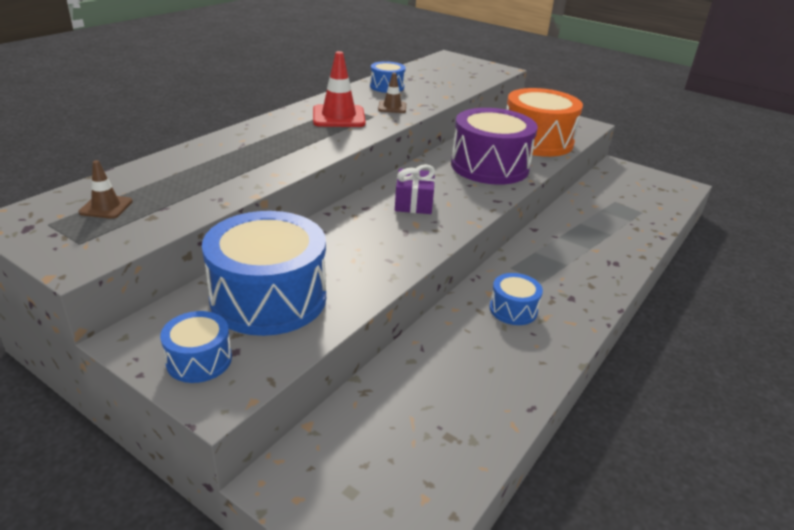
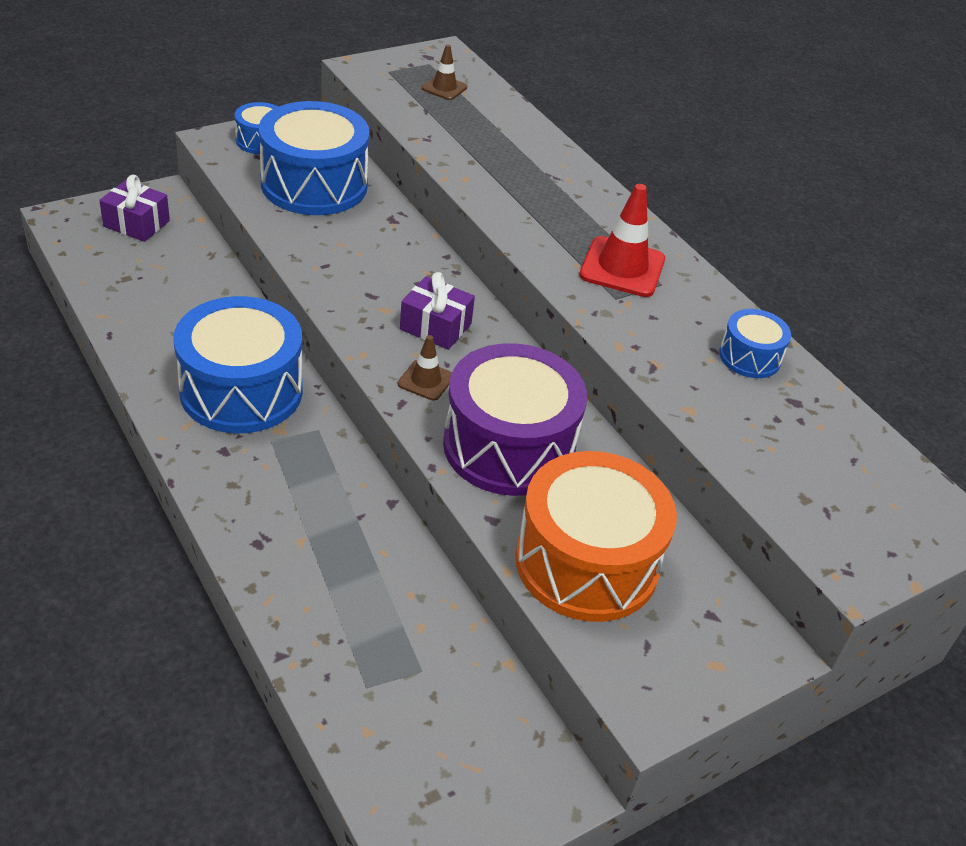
camera: 110 degrees right, 10 degrees up
(353, 476) = (136, 223): none -> purple gift
(392, 107) = (649, 329): brown traffic cone -> brown traffic cone (426, 380)
(513, 309) = (241, 390): blue drum -> blue drum, size x2.06

